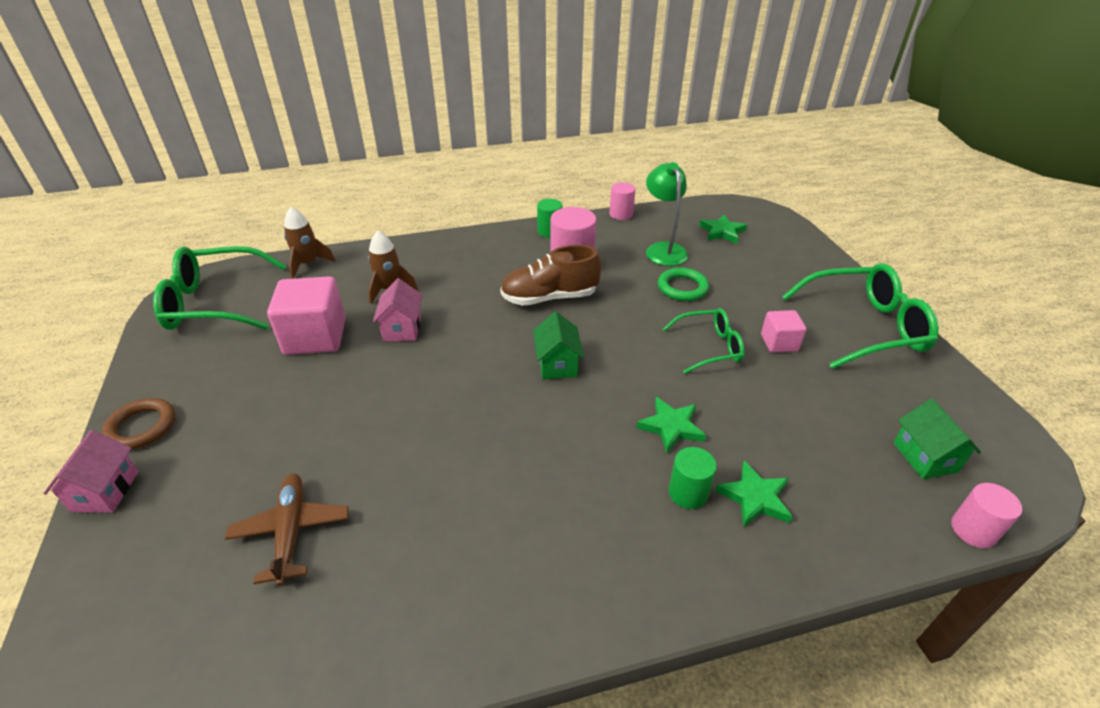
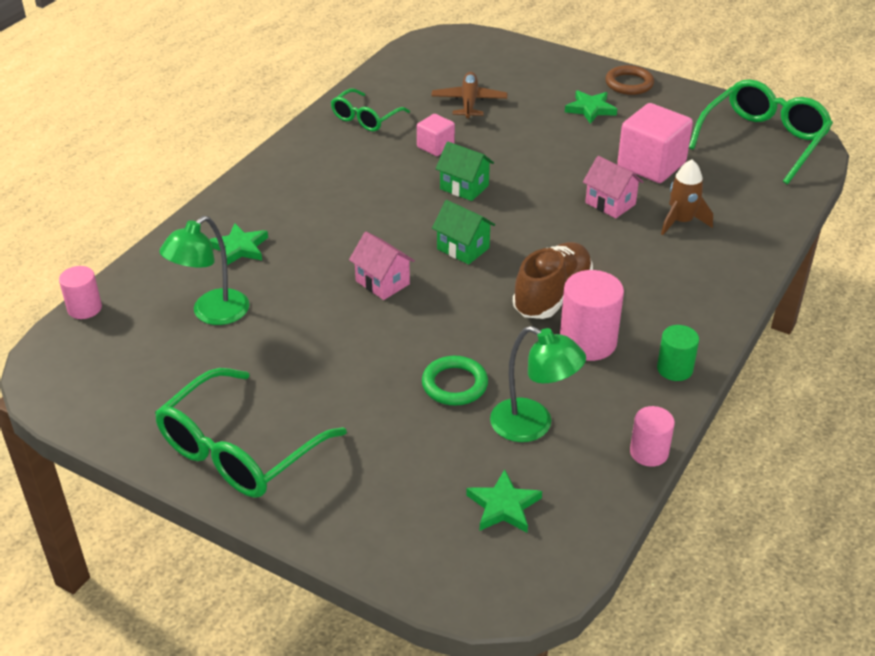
camera: 135 degrees right, 0 degrees up
(105, 491) = (582, 64): pink house -> pink house (382, 282)
(291, 531) = (469, 102): brown plane -> brown plane turned 120 degrees counterclockwise
(308, 264) = (783, 199): brown rocket -> none
(671, 427) = (332, 256): green star -> green star (590, 109)
(688, 493) = (284, 227): green cylinder -> none
(709, 347) = (365, 334): green glasses -> green glasses (366, 118)
(779, 343) = (309, 377): pink cube -> pink cube (435, 146)
(829, 439) = (212, 314): none -> green lamp
(925, 457) = (132, 341): green house -> green house (464, 187)

